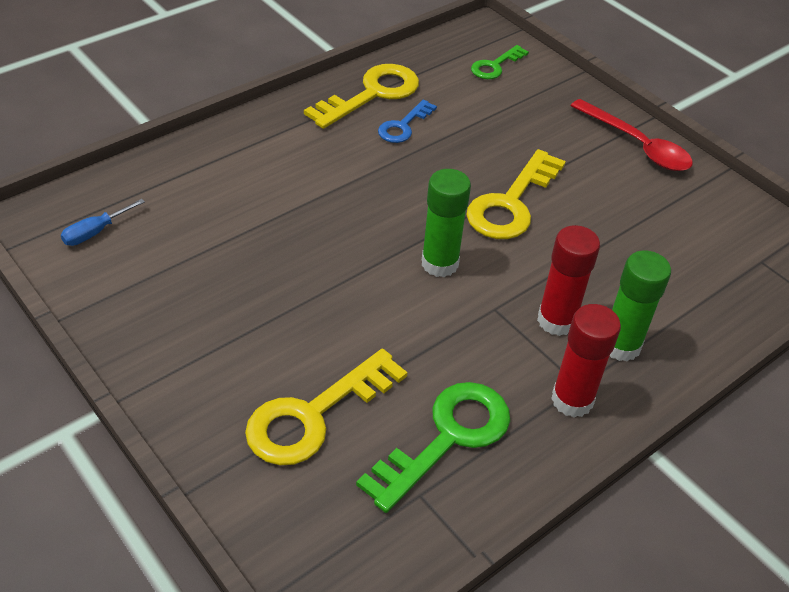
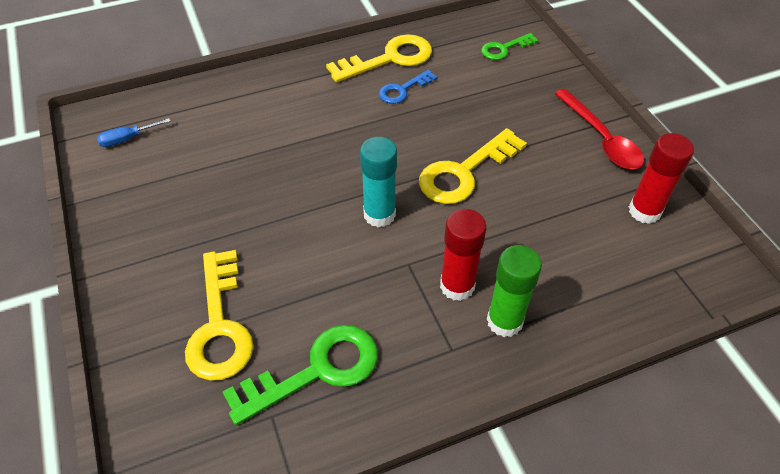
camera: 20 degrees right, 5 degrees up
(315, 415) = (219, 325): yellow key -> yellow key turned 75 degrees counterclockwise
(439, 263) = (379, 214): green glue stick -> turquoise glue stick
(572, 400) = (439, 362): red glue stick -> red glue stick (644, 211)

